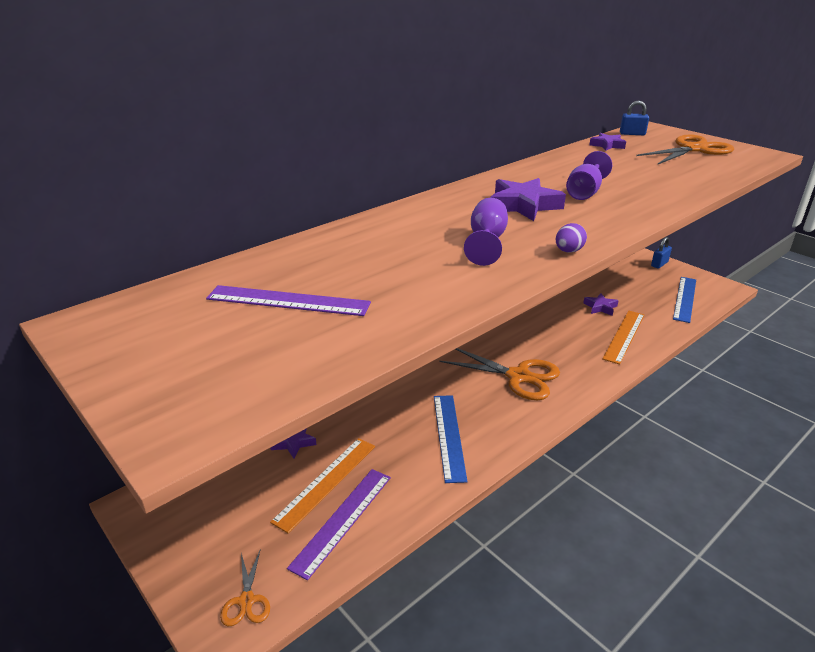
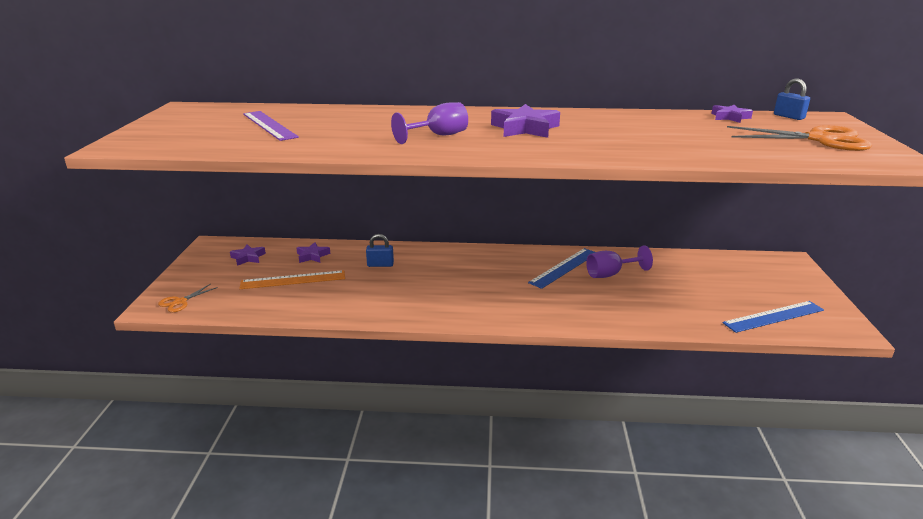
camera: 45 degrees right, 5 degrees down
(342, 520) = (269, 298): purple ruler -> none
(449, 436) = (392, 296): blue ruler -> blue ruler (564, 267)
(519, 377) = (501, 292): orange scissors -> none
(568, 251) = (473, 155): purple egg -> none
(585, 192) = (598, 135): purple goblet -> purple goblet (610, 274)
(600, 307) = (665, 285): purple star -> purple star (248, 258)
(624, 336) = (644, 311): orange ruler -> none
(659, 264) = (807, 284): blue padlock -> blue padlock (380, 265)

